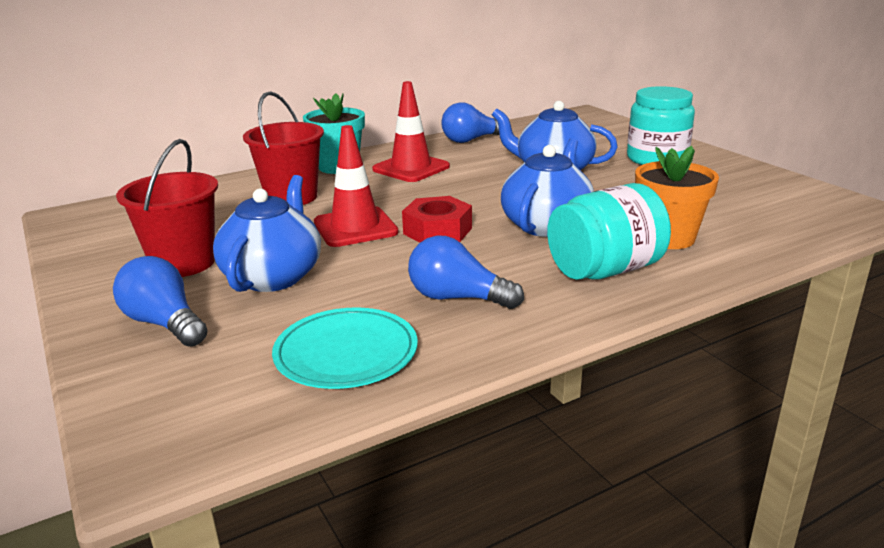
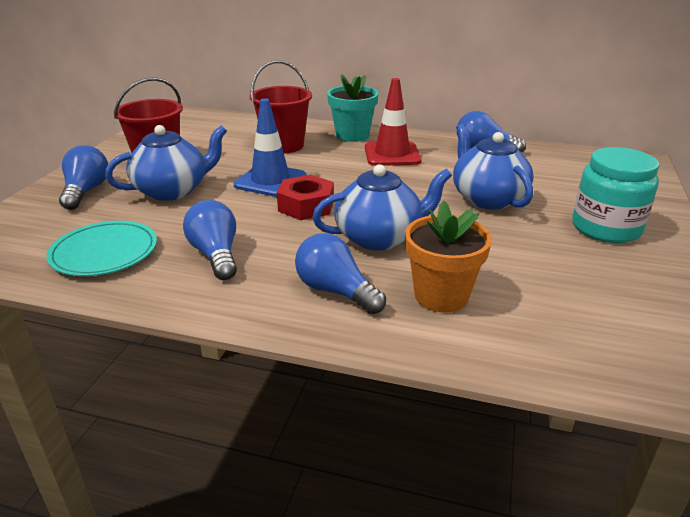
camera: 45 degrees right, 5 degrees up
(355, 227) = (270, 181): red traffic cone -> blue traffic cone
(605, 270) = (335, 291): turquoise jar -> blue light bulb

